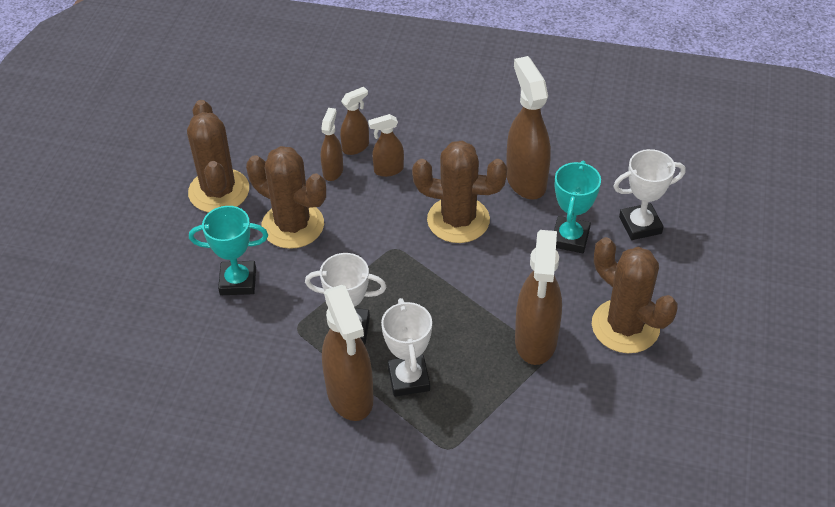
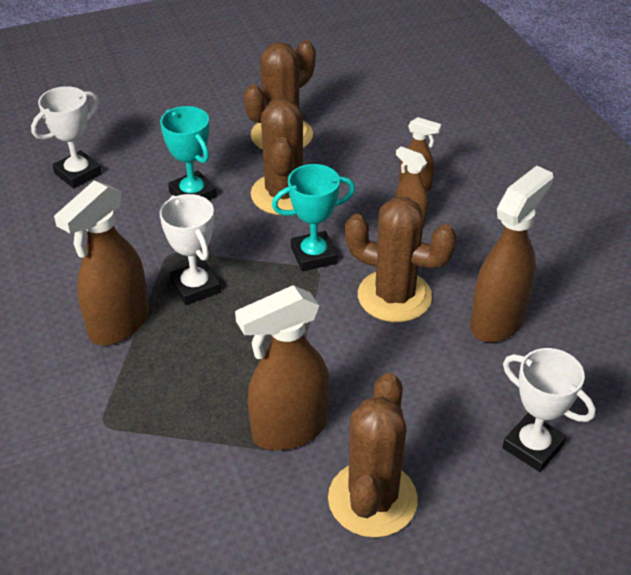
camera: 55 degrees right, 5 degrees down
(333, 171) = (371, 187): brown spray bottle -> none
(408, 379) = (167, 355): white trophy -> white trophy (78, 173)
(458, 220) = (394, 296): brown cactus -> brown cactus turned 45 degrees counterclockwise
(570, 238) = (454, 393): turquoise trophy -> turquoise trophy (313, 255)

